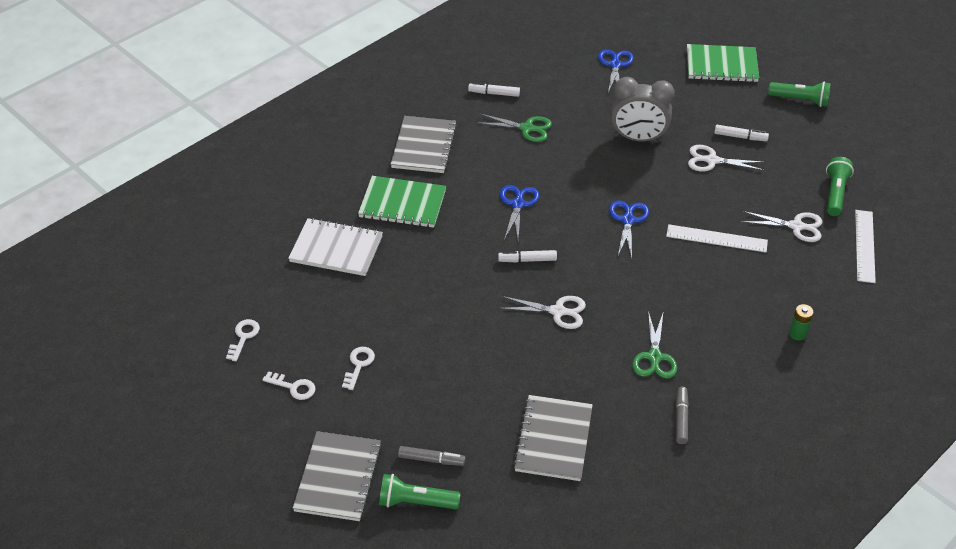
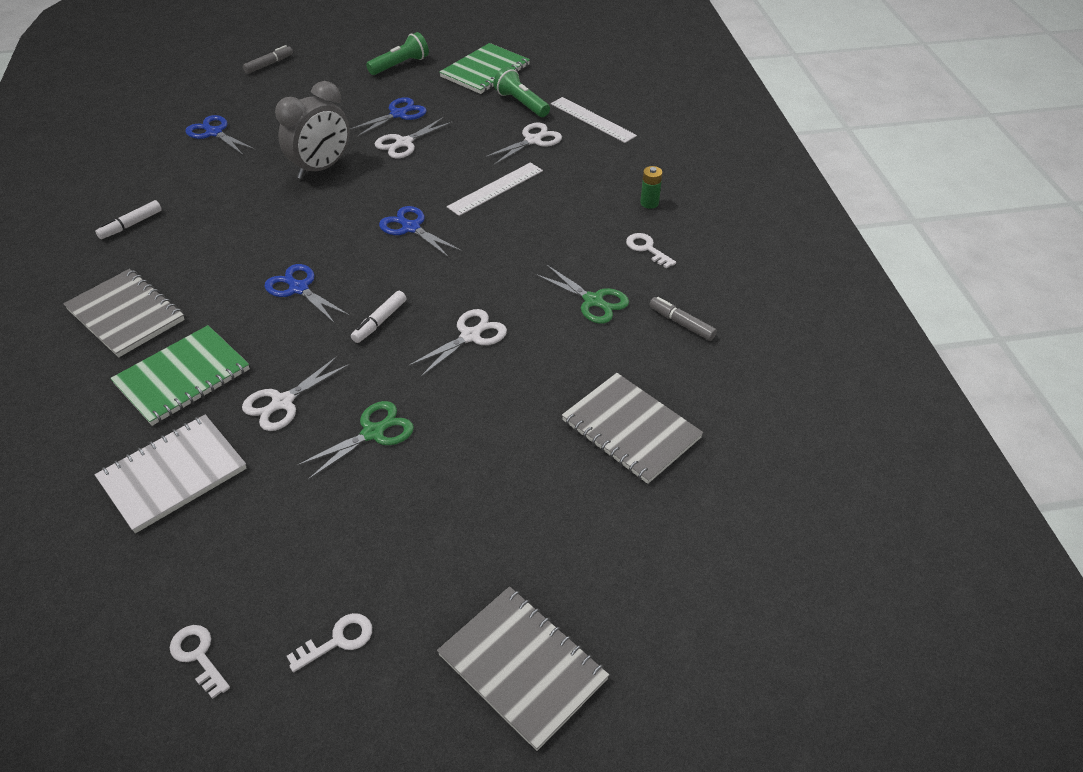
camera: 55 degrees left, 0 degrees up
(358, 365) = (371, 549): white key -> white key (647, 249)
(416, 502) = (620, 601): green flashlight -> none
(424, 259) = (283, 402): none -> white scissors
(431, 460) = (572, 552): grey marker -> grey marker (269, 64)
(527, 128) = (209, 228): green scissors -> green scissors (373, 433)
(721, 65) = (304, 80): green notebook -> green notebook (485, 71)
(740, 137) = (398, 114): white marker -> blue scissors

